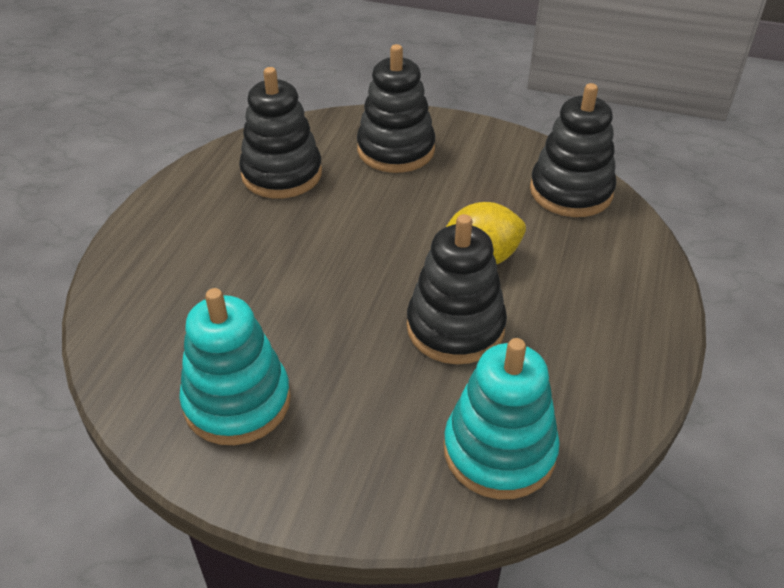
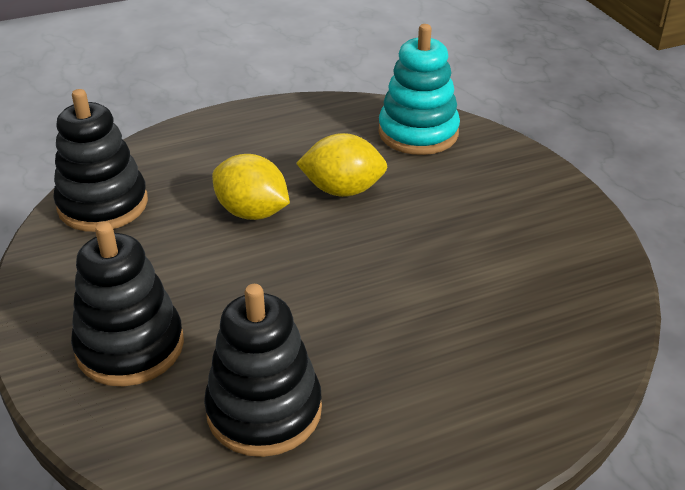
camera: 130 degrees left, 5 degrees down
(237, 402) = (538, 246): turquoise stacking toy -> none
(455, 327) = (342, 190): black stacking toy -> yellow lemon

